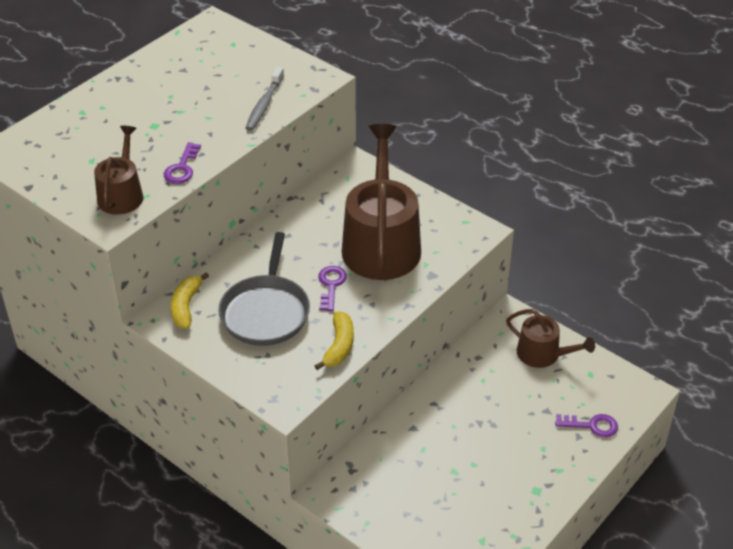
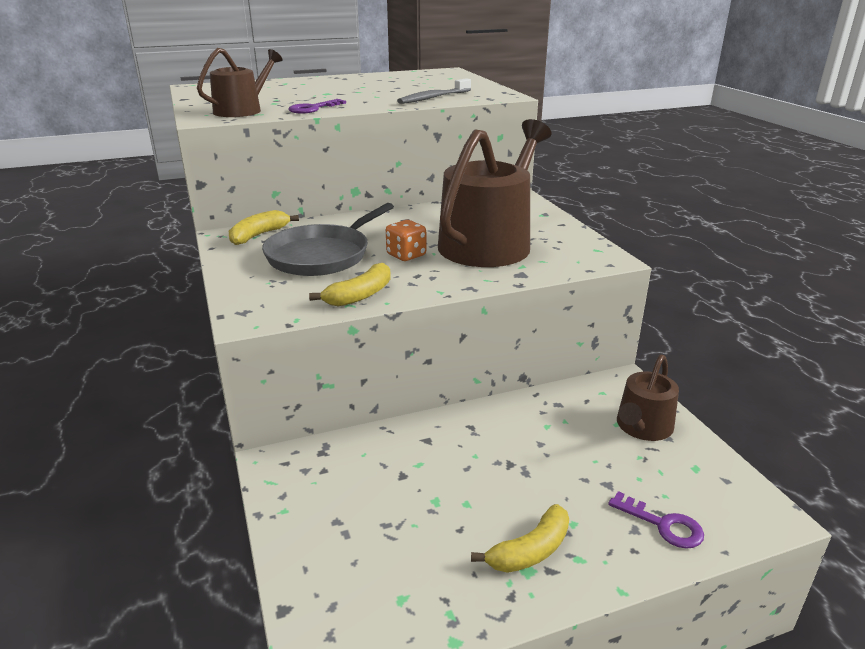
camera: 30 degrees right, 15 degrees down
(331, 285) = (406, 255): purple key -> orange dice
(530, 478) = (530, 550): none -> yellow banana
(543, 354) = (642, 427): brown watering can -> brown watering can turned 60 degrees clockwise

